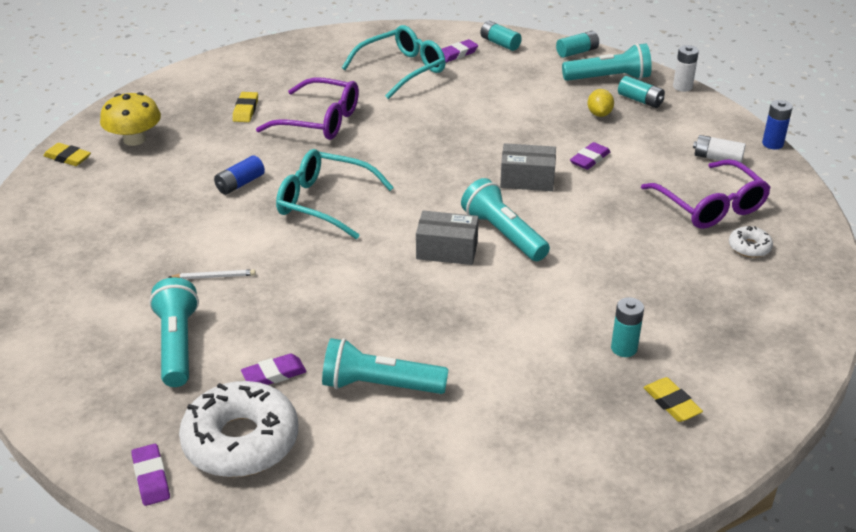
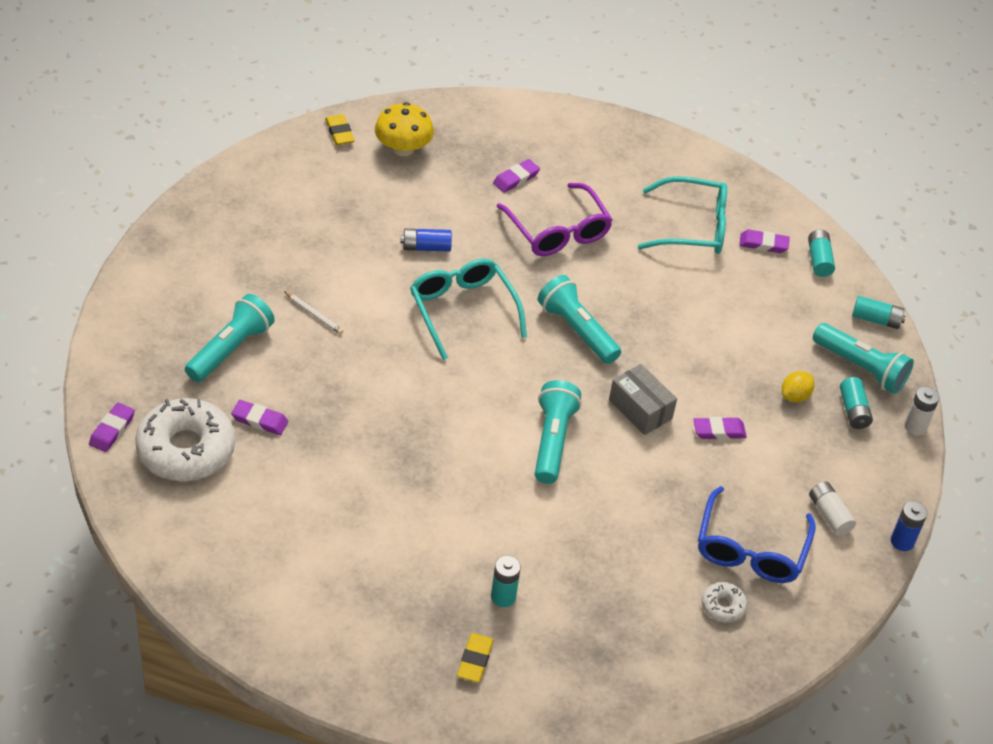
camera: 40 degrees right, 10 degrees up
(245, 110) = (516, 178): yellow eraser -> purple eraser
(380, 385) = (311, 483): turquoise flashlight -> turquoise flashlight (577, 330)
(447, 250) = (493, 420): grey box -> none
(711, 206) = (750, 550): purple glasses -> blue glasses

